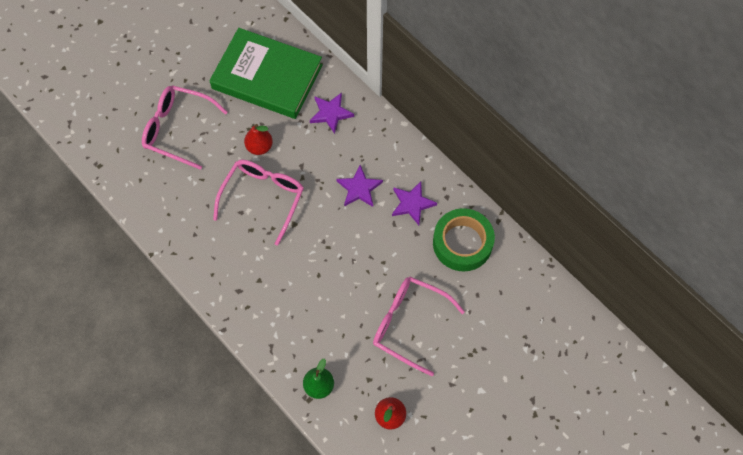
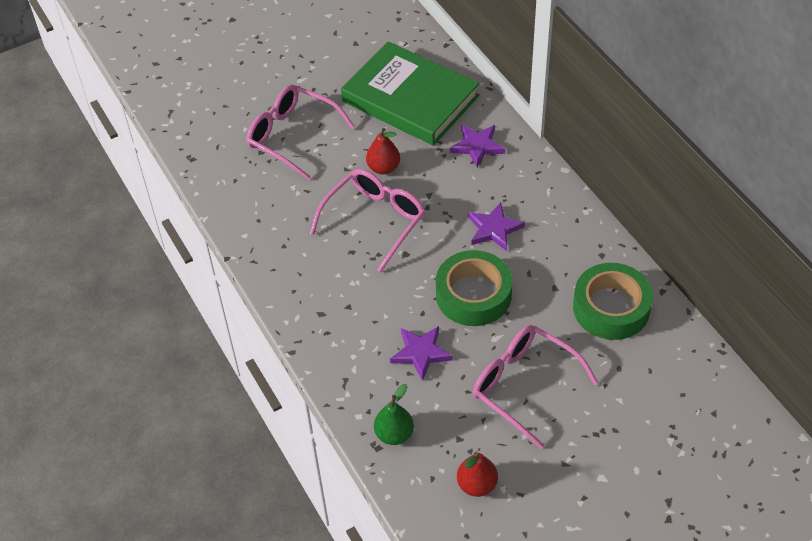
camera: 15 degrees right, 15 degrees down
(355, 251) = (473, 295): none -> green tape
(412, 203) = (556, 255): purple star -> purple star (421, 353)

